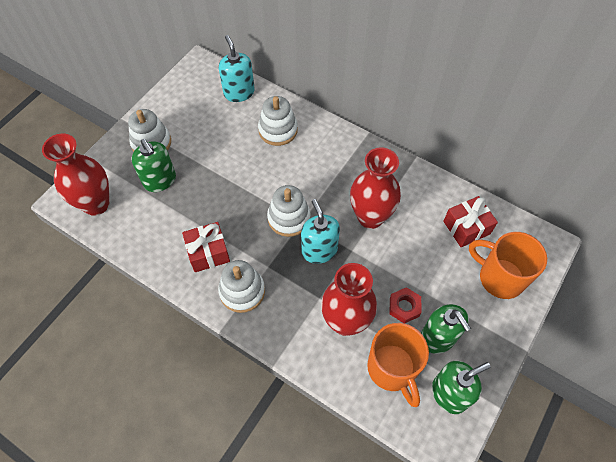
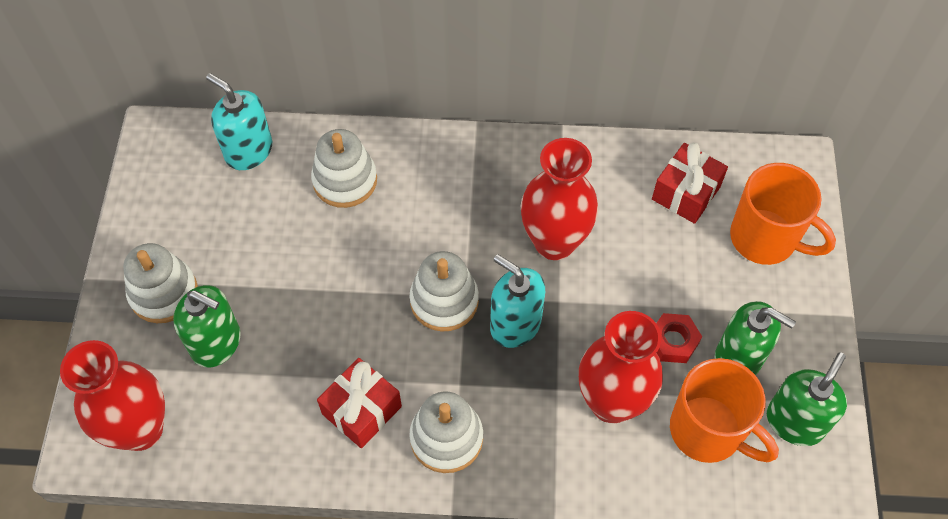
camera: 30 degrees left, 0 degrees up
(499, 277) = (765, 239): orange mug -> orange mug turned 150 degrees counterclockwise

